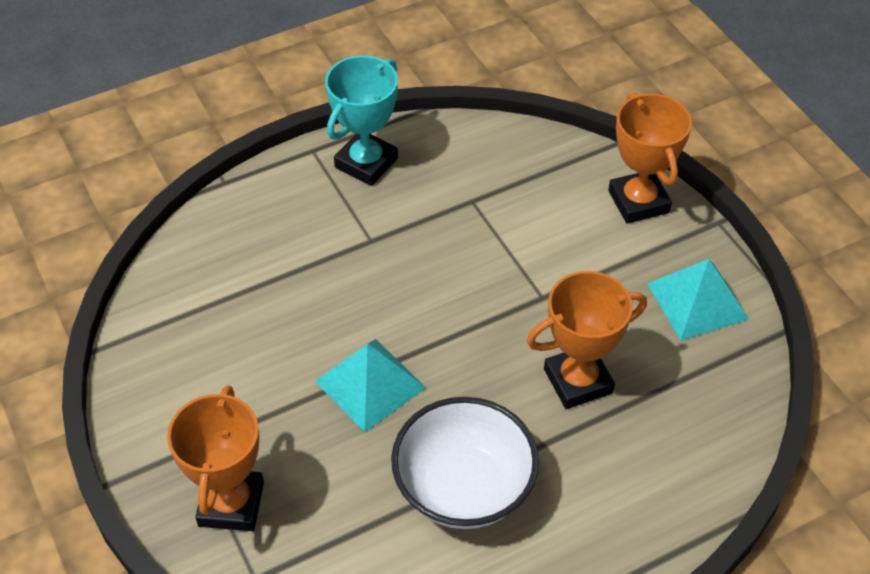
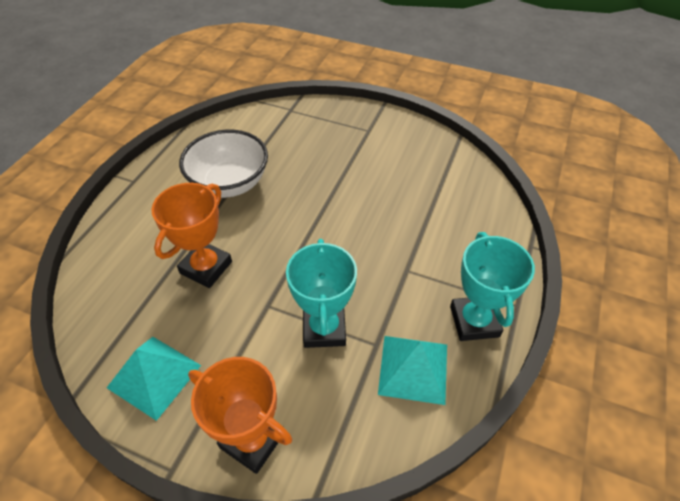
camera: 140 degrees right, 0 degrees up
(231, 504) = (327, 123): orange trophy -> none
(370, 384) = (320, 197): turquoise pyramid -> turquoise pyramid (413, 369)
(506, 241) = (324, 328): none -> turquoise trophy

